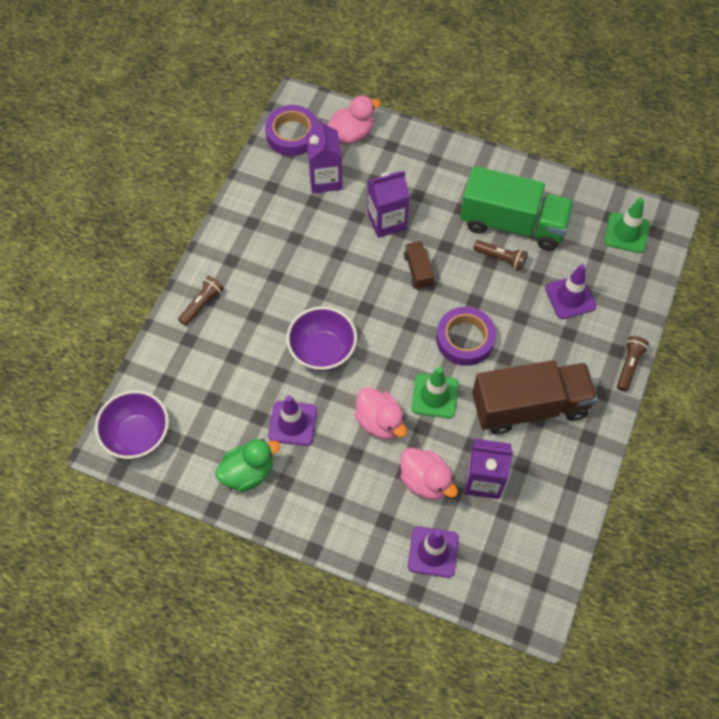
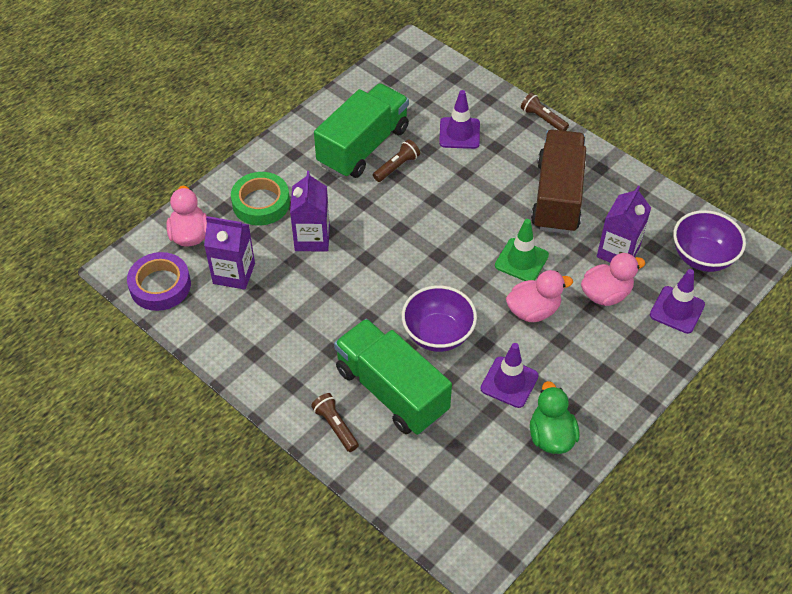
camera: 70 degrees left, 10 degrees down
(138, 436) = (473, 530): purple bowl -> purple bowl (702, 257)
(251, 334) = (391, 391): none -> green truck
(408, 170) = (261, 203): none -> green tape
(418, 271) = (381, 231): brown truck -> none
(465, 339) = (471, 220): purple tape -> none
(626, 233) = (411, 75): green traffic cone -> none

